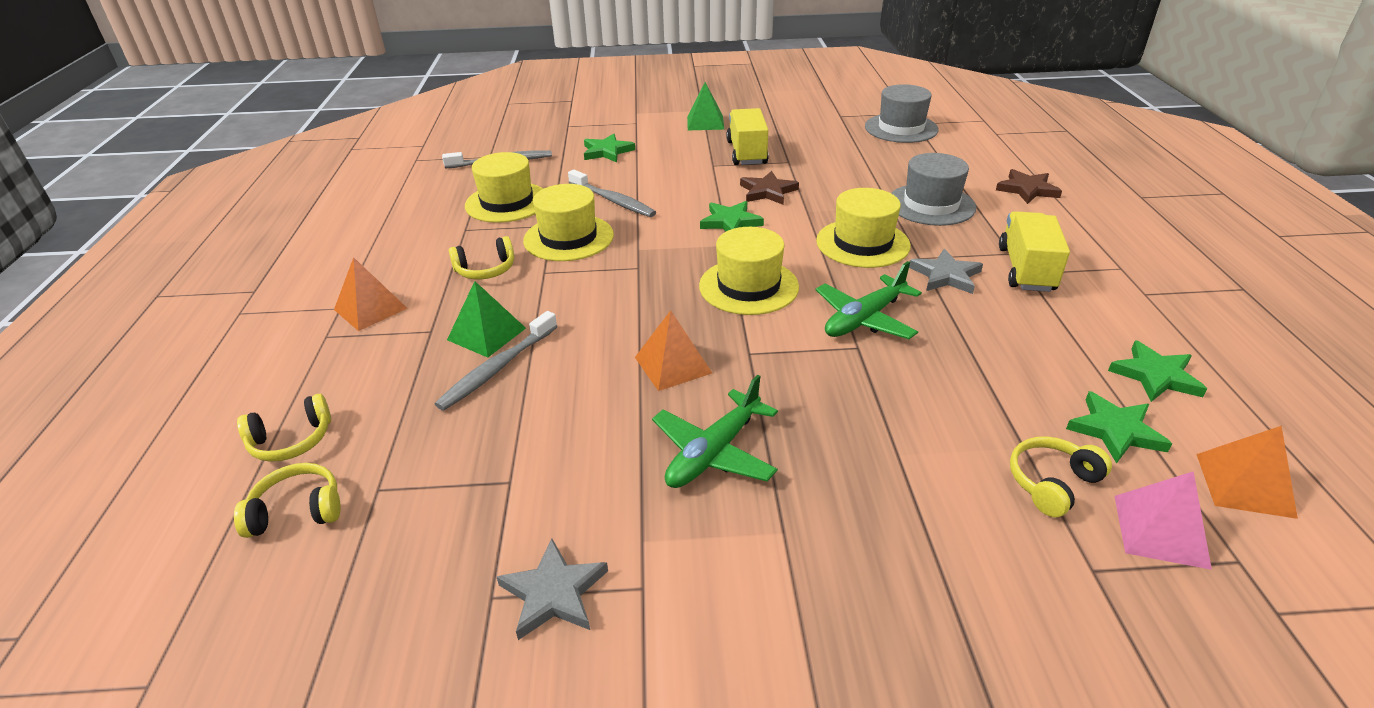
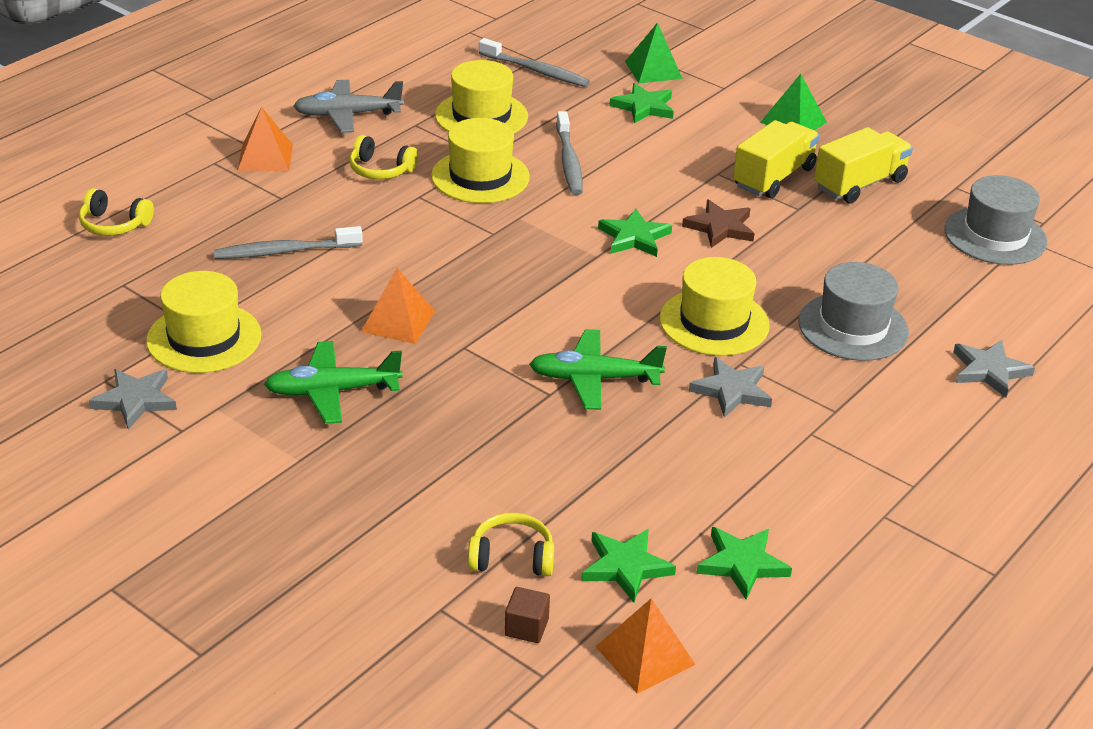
camera: 40 degrees right, 0 degrees up
(297, 511) = (70, 269): yellow headphones -> none
(399, 247) = (347, 115): none -> grey plane
(486, 334) = (312, 222): green pyramid -> green pyramid (653, 70)
(748, 286) = (551, 299): yellow hat -> yellow hat (204, 338)
(1026, 269) = (817, 431): yellow truck -> yellow truck (860, 184)
(1027, 189) = (989, 371): brown star -> grey star
(1160, 531) = (526, 627): pink pyramid -> brown cube

